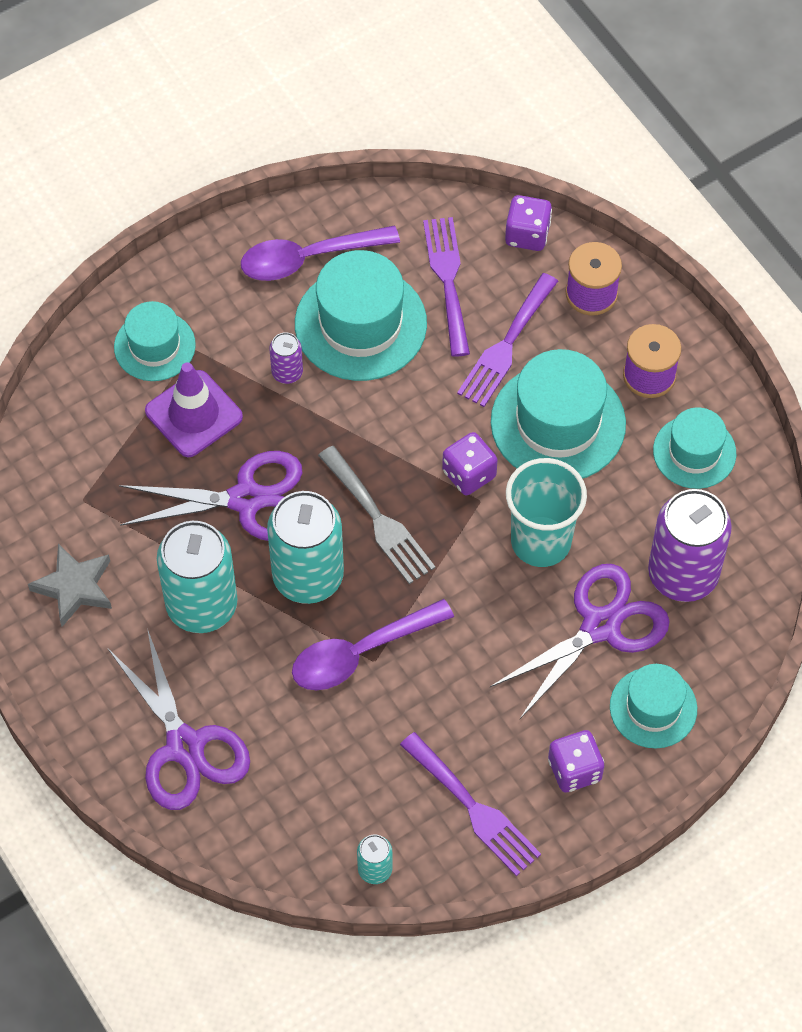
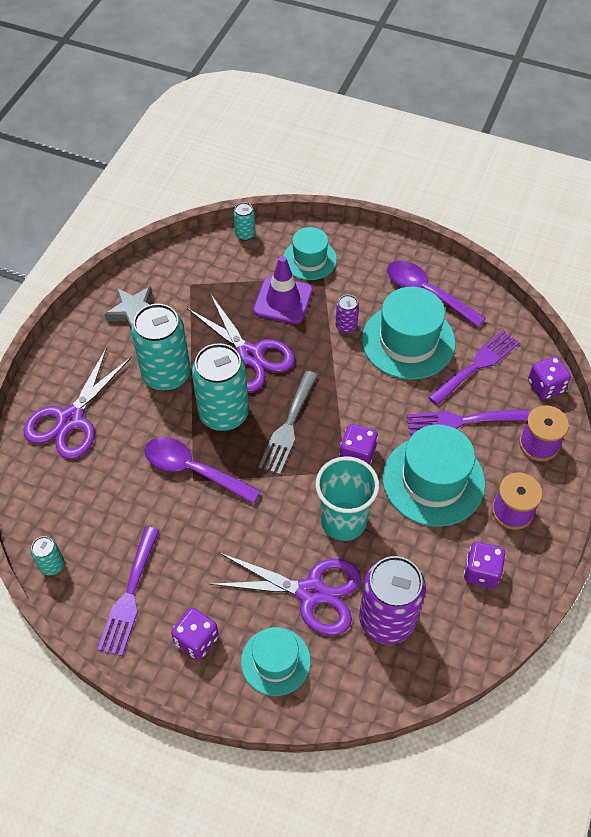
camera: 55 degrees right, 5 degrees down
(53, 391) = (245, 234): none -> turquoise can
(694, 452) = (481, 571): turquoise hat -> purple dice

